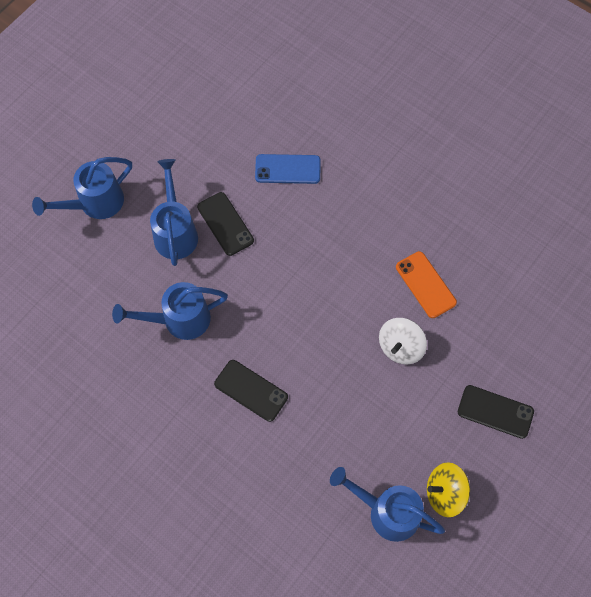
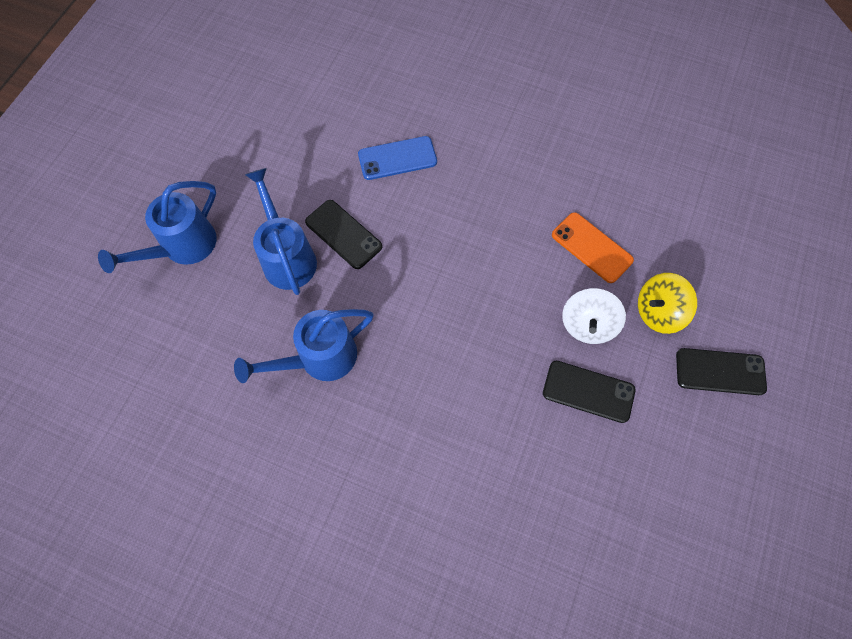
camera: 15 degrees left, 0 degrees up
(251, 390) = (430, 421): black phone -> black phone (588, 391)
(387, 512) = (639, 528): blue watering can -> none
(445, 493) = (698, 485): yellow spinning top -> yellow spinning top (658, 312)

